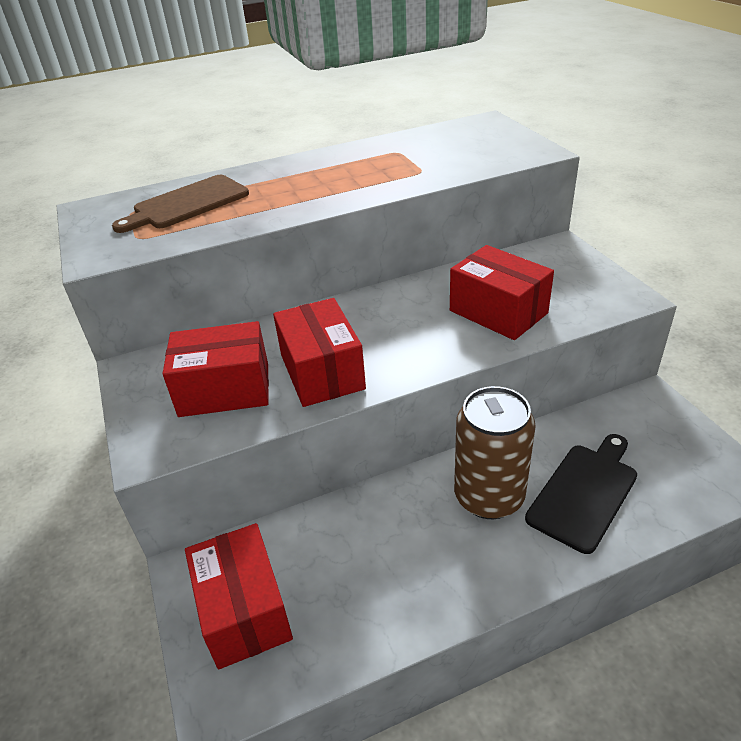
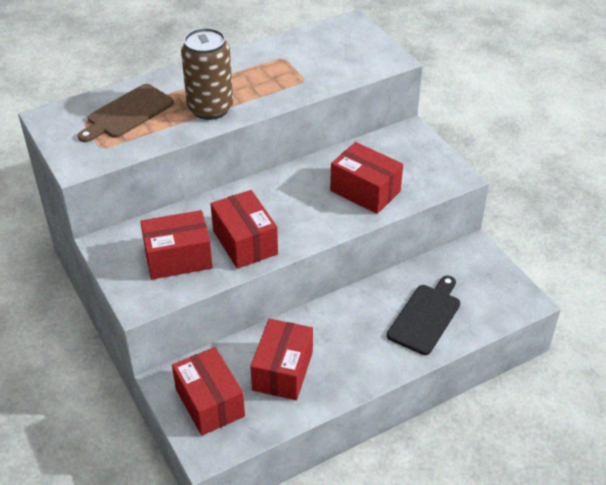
camera: 10 degrees left, 5 degrees up
(363, 565) = (282, 371): none -> red box
(489, 497) = (362, 323): brown can -> brown can (210, 108)

